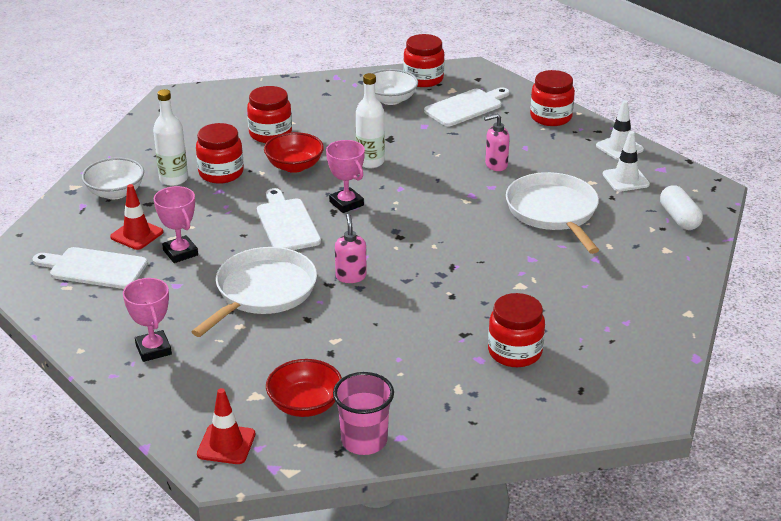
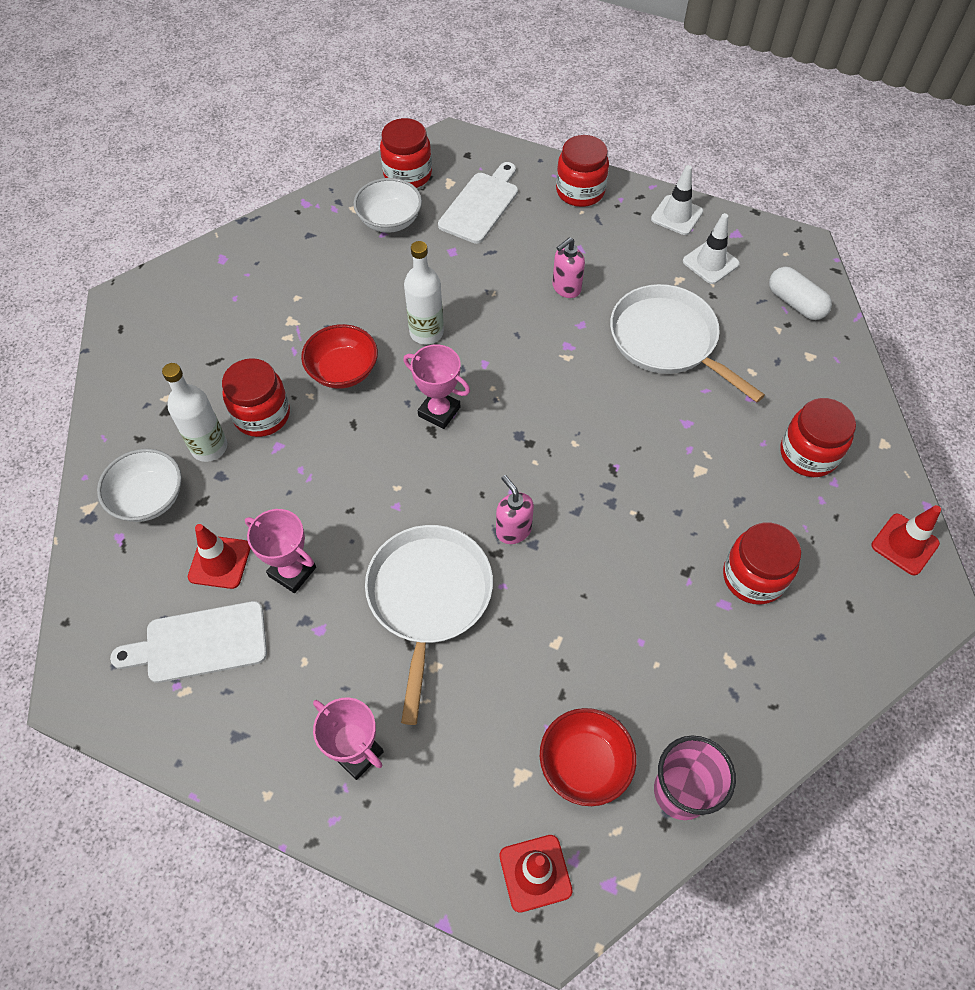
camera: 25 degrees left, 25 degrees up
(270, 134) = (283, 326): red jar -> red jar (808, 454)
(287, 223) = (390, 471): white cutting board -> none
(657, 371) = (904, 544): none -> red traffic cone

